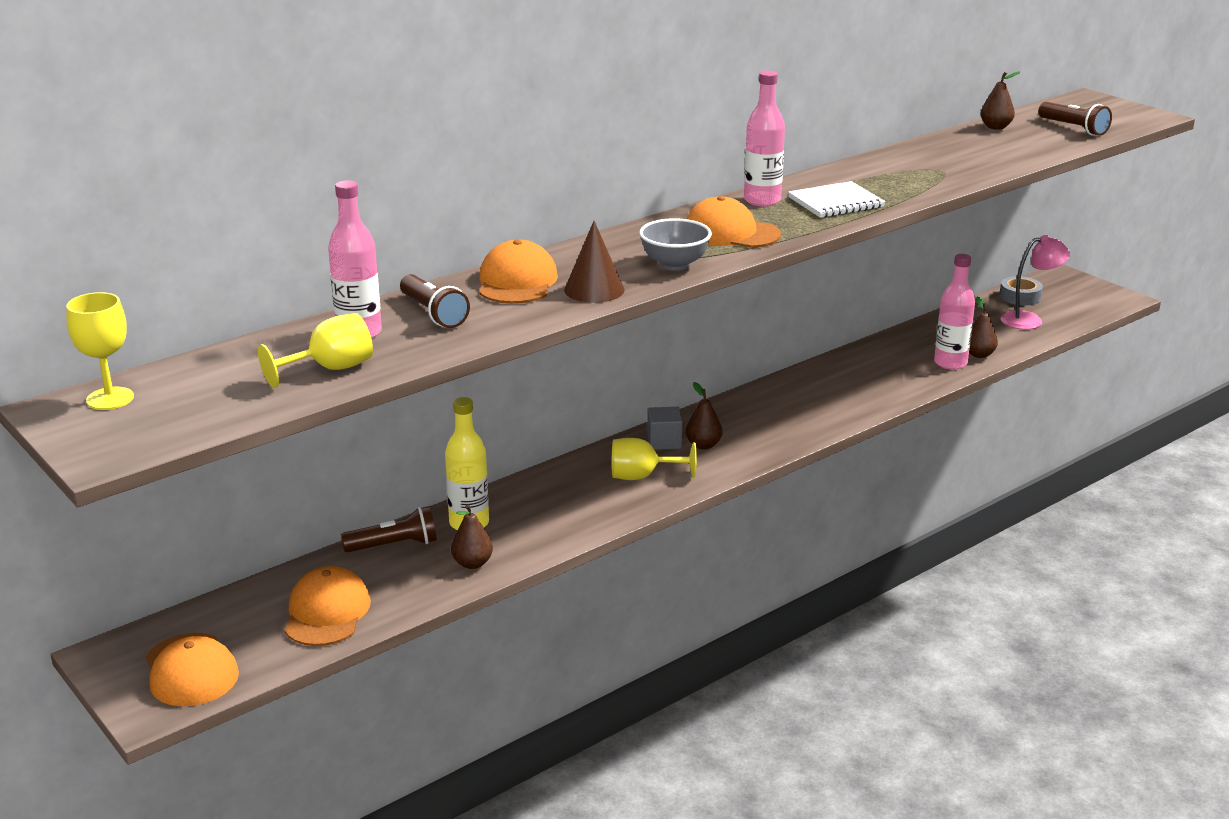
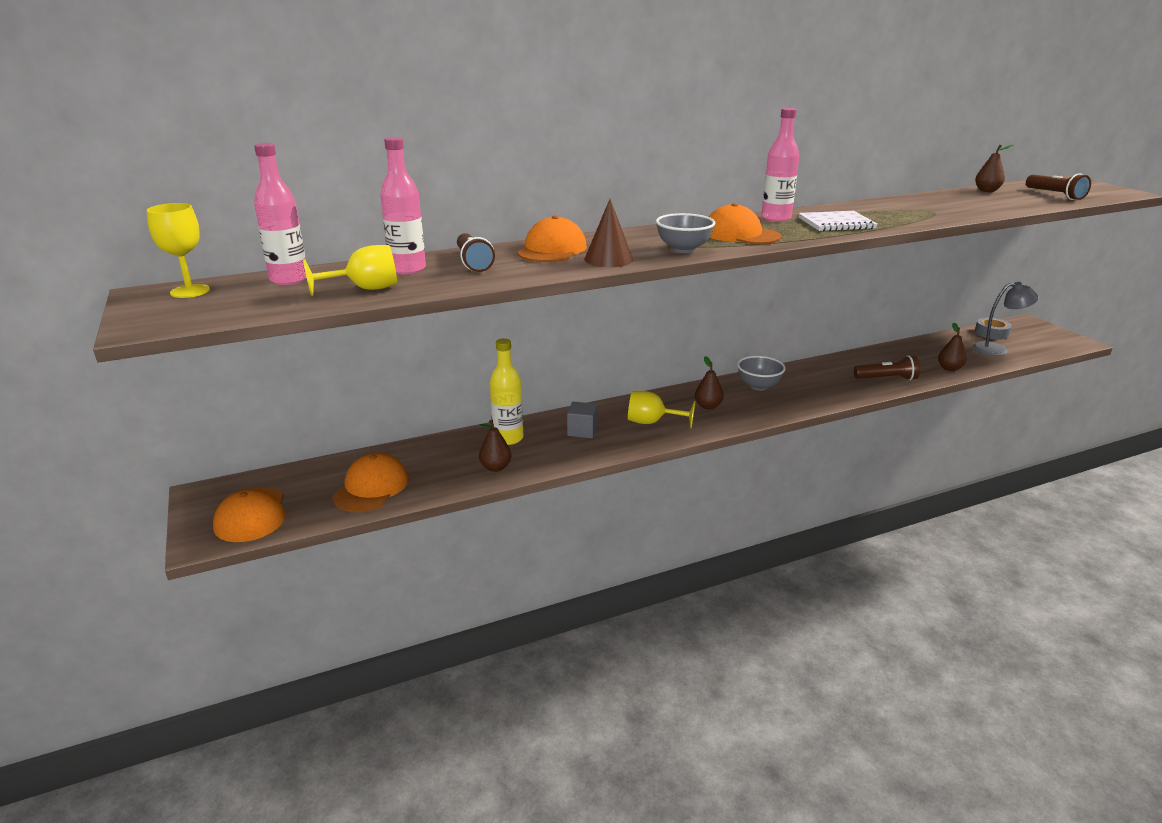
camera: 15 degrees right, 0 degrees up
(394, 545) = (446, 446): brown flashlight -> brown flashlight (887, 379)
(664, 442) = (679, 400): grey cube -> grey cube (582, 431)
(756, 409) = (758, 386): none -> grey bowl
(950, 363) = (924, 372): pink bottle -> pink bottle (289, 279)
(1029, 320) = (996, 349): pink lamp -> grey lamp

